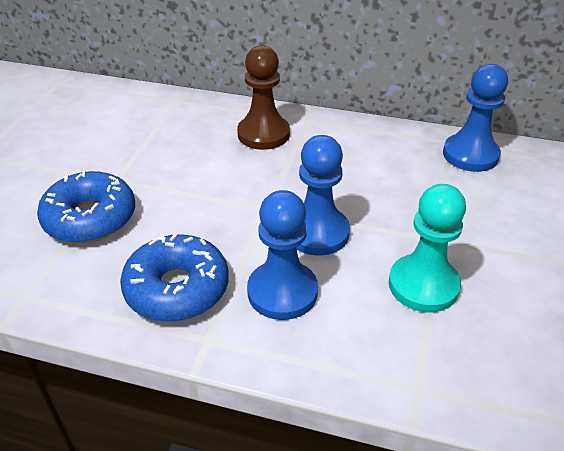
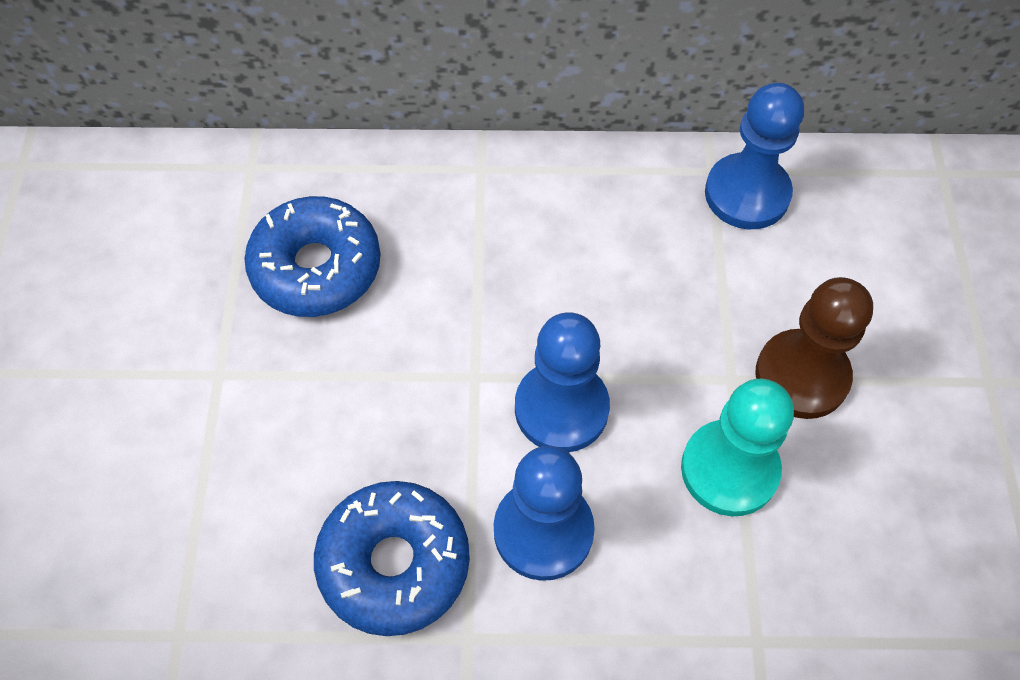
camera: 15 degrees left, 20 degrees up
(90, 218) = (212, 463): blue donut -> blue donut (316, 268)
(263, 134) = (420, 217): brown pawn -> brown pawn (801, 376)

